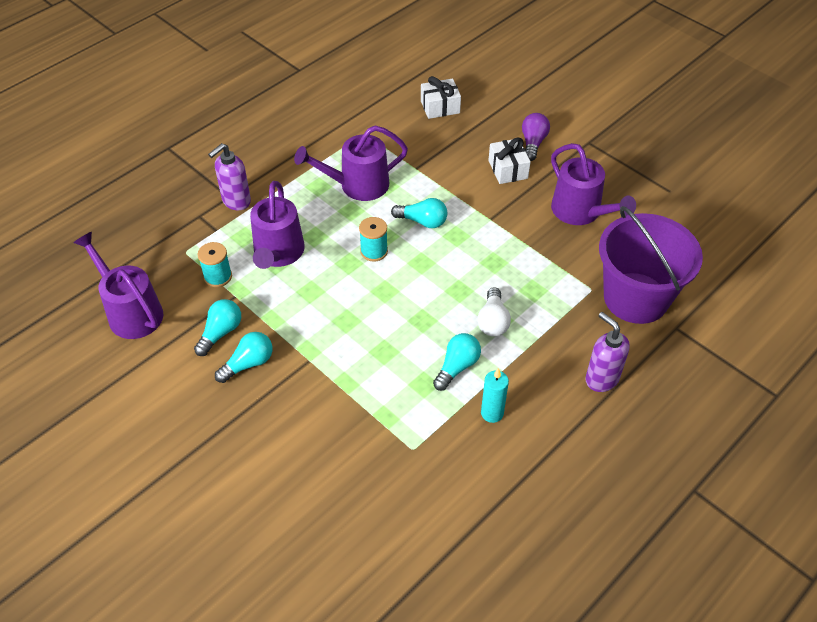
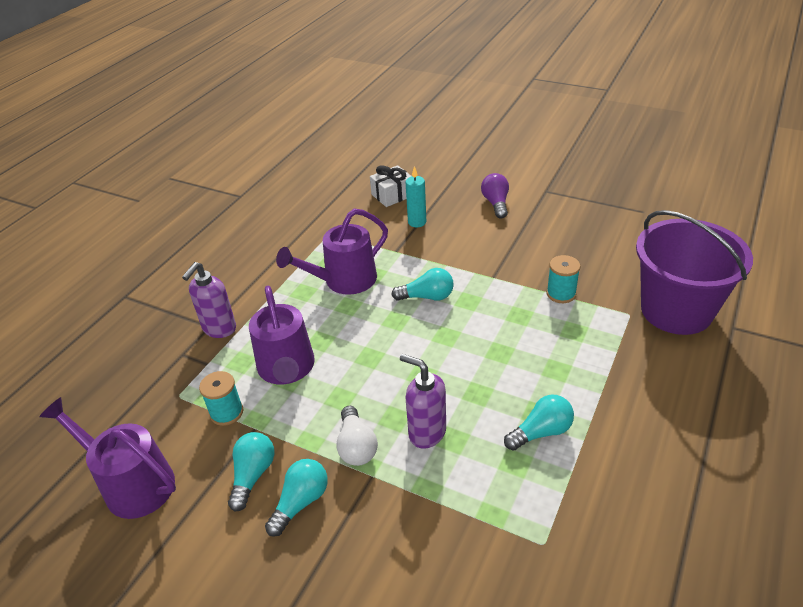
camera: 15 degrees left, 10 degrees down
(374, 251) = (391, 338): turquoise spool -> turquoise spool (561, 294)
(457, 367) = (541, 432): turquoise light bulb -> turquoise light bulb turned 45 degrees clockwise
(492, 413) = (607, 471): turquoise candle -> turquoise candle (417, 222)
(493, 321) = (551, 373): white light bulb -> white light bulb (356, 446)
(508, 169) = (485, 230): white gift -> none
(581, 212) = (575, 249): purple watering can -> none
(601, 379) = (696, 398): purple soap dispenser -> purple soap dispenser (426, 432)

